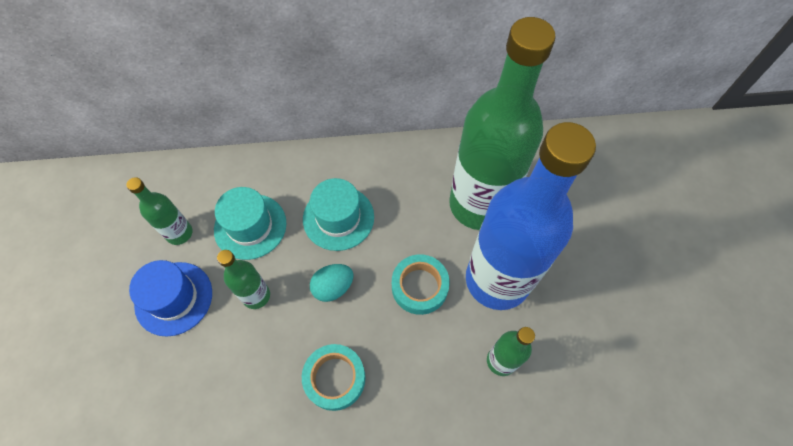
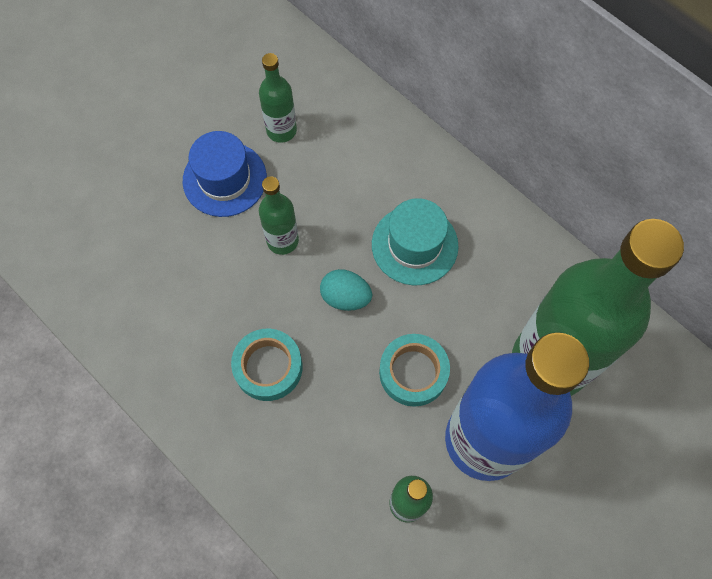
camera: 50 degrees right, 5 degrees up
(250, 226) = (338, 179): turquoise hat -> none

